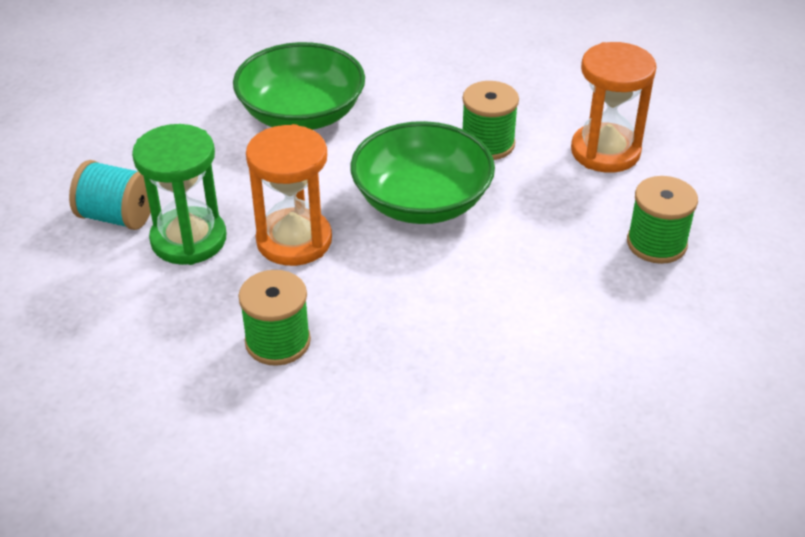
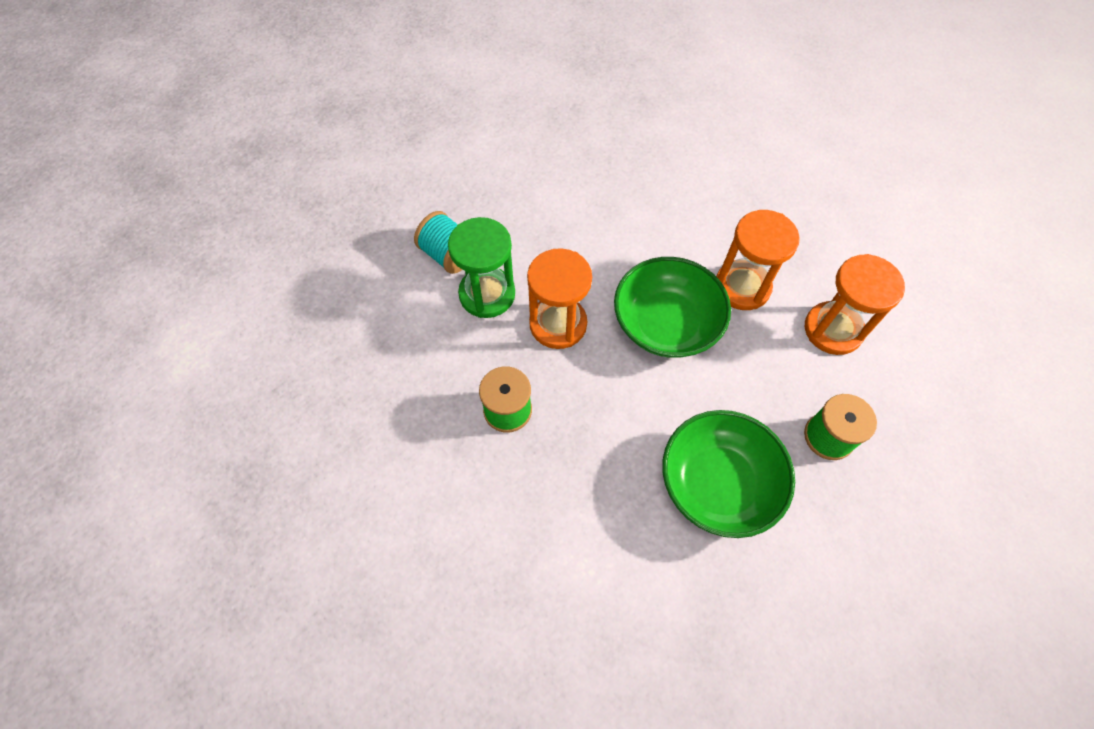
camera: 25 degrees right, 20 degrees up
(301, 114) = (615, 206): green bowl -> green bowl (718, 483)
(487, 144) = (742, 287): green spool -> orange hourglass

